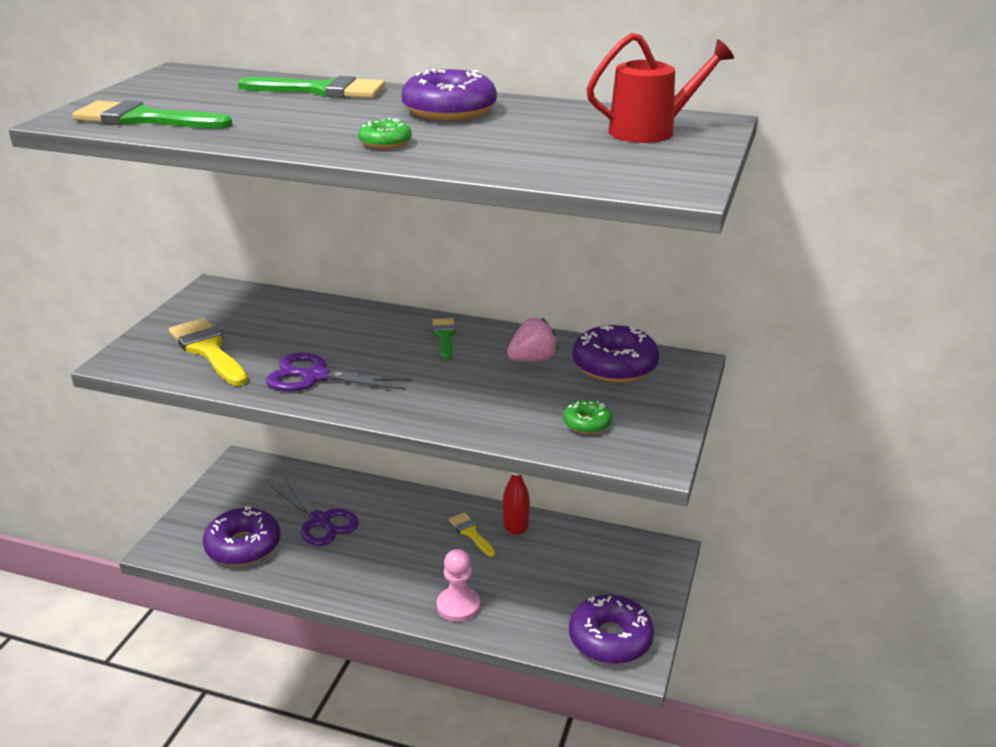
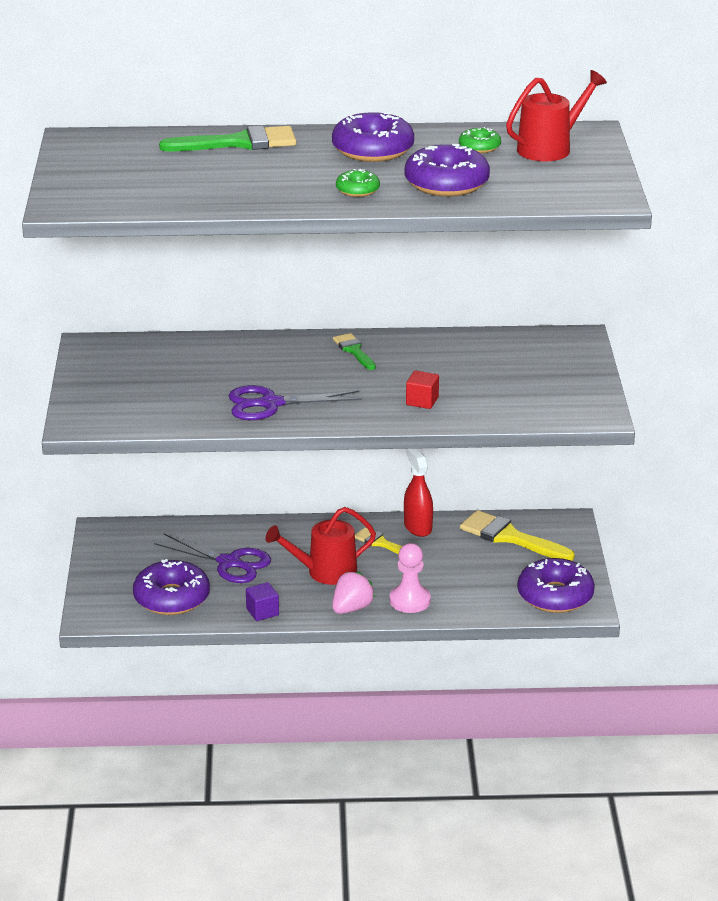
camera: 20 degrees left, 0 degrees up
(143, 119) = (127, 196): green brush -> none
(208, 350) = (149, 400): yellow brush -> yellow brush (509, 537)
(311, 582) = (262, 612): none -> purple cube
(398, 552) = (325, 572): none -> red watering can
(469, 404) = (422, 401): none -> red cube
(532, 359) = (446, 356): pink strawberry -> pink strawberry (351, 608)
(587, 423) = (528, 398): green donut -> green donut (479, 147)
(614, 365) = (519, 349): purple donut -> purple donut (446, 183)

